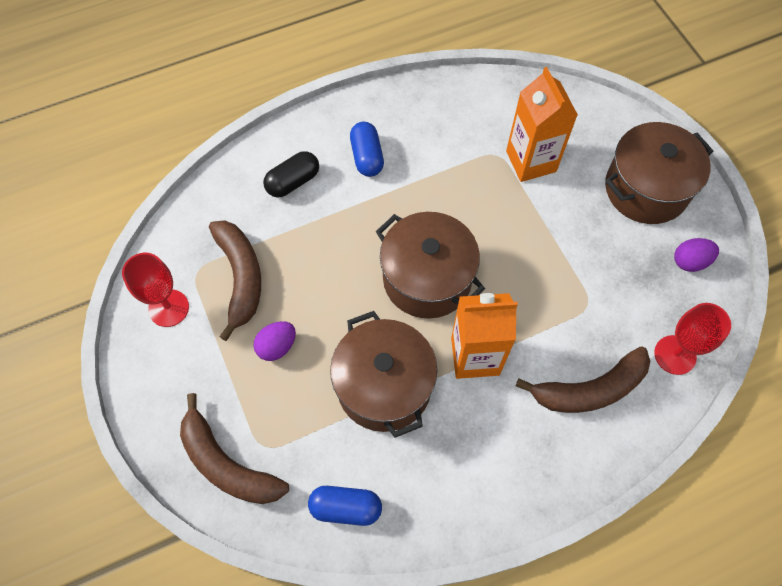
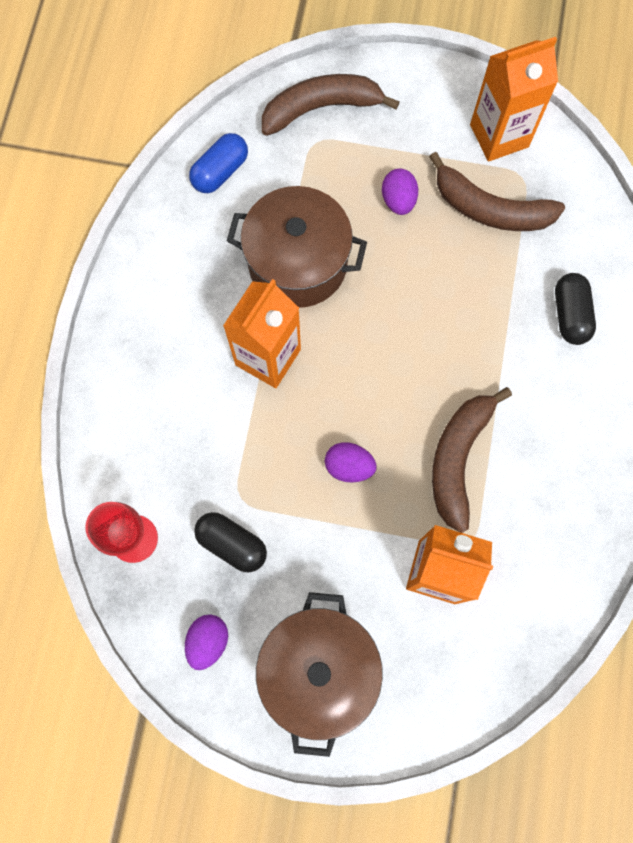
camera: 125 degrees right, 10 degrees up
(168, 308) = (499, 136): red goblet -> orange carton
(367, 157) = (555, 405): blue capsule -> none
(427, 279) = (374, 368): brown pot -> none
(508, 251) = (349, 466): none -> purple egg
(590, 390) = (163, 433): brown banana -> brown banana (458, 458)
(621, 289) = (232, 544): none -> black capsule

